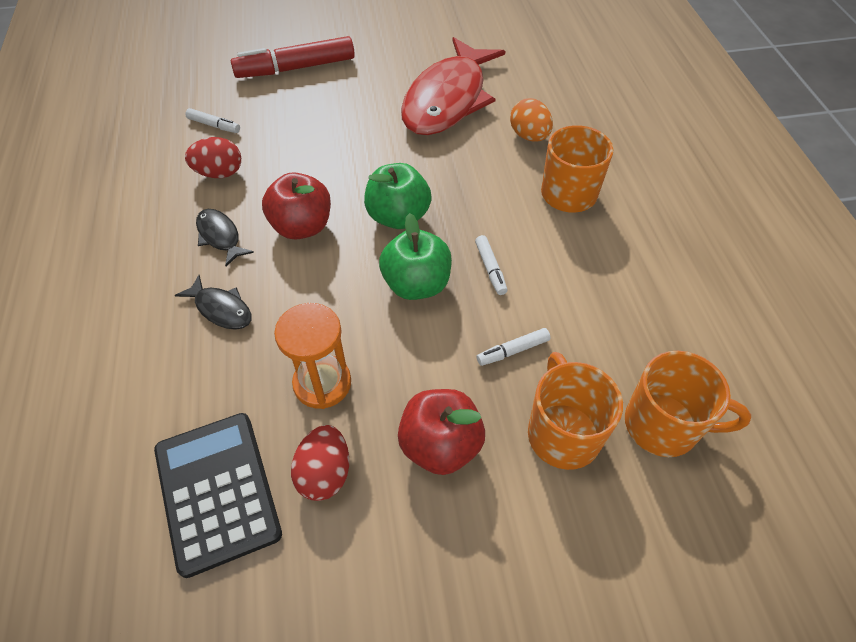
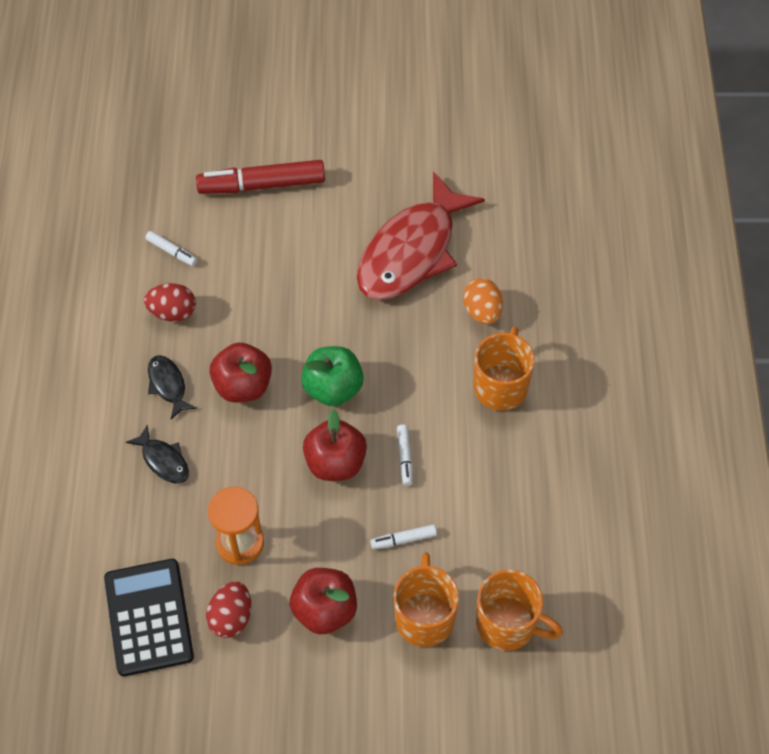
camera: 10 degrees right, 5 degrees up
(416, 284) = (335, 463): green apple -> red apple

